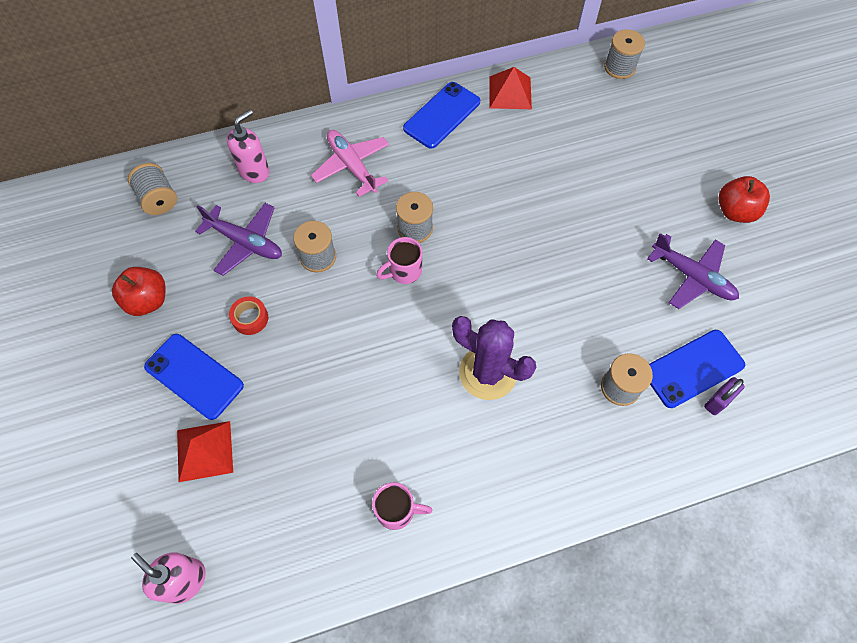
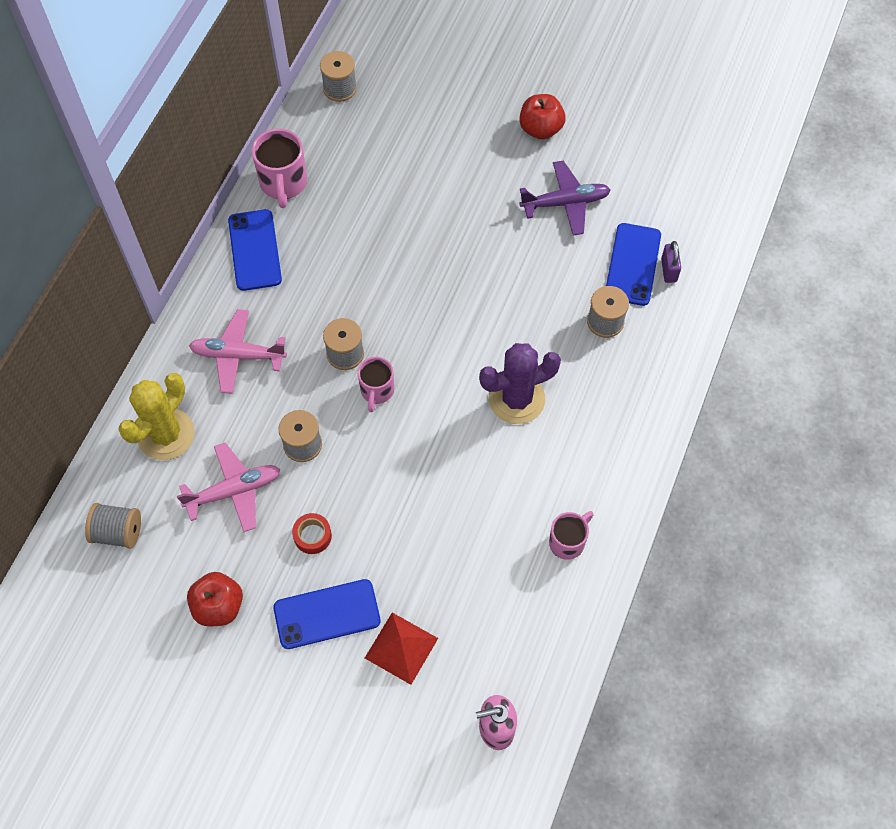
camera: 50 degrees left, 0 degrees up
(245, 242) = (234, 491): purple plane -> pink plane
(254, 171) = (166, 434): pink soap dispenser -> yellow cactus
(510, 92) = (283, 183): red pyramid -> pink mug

